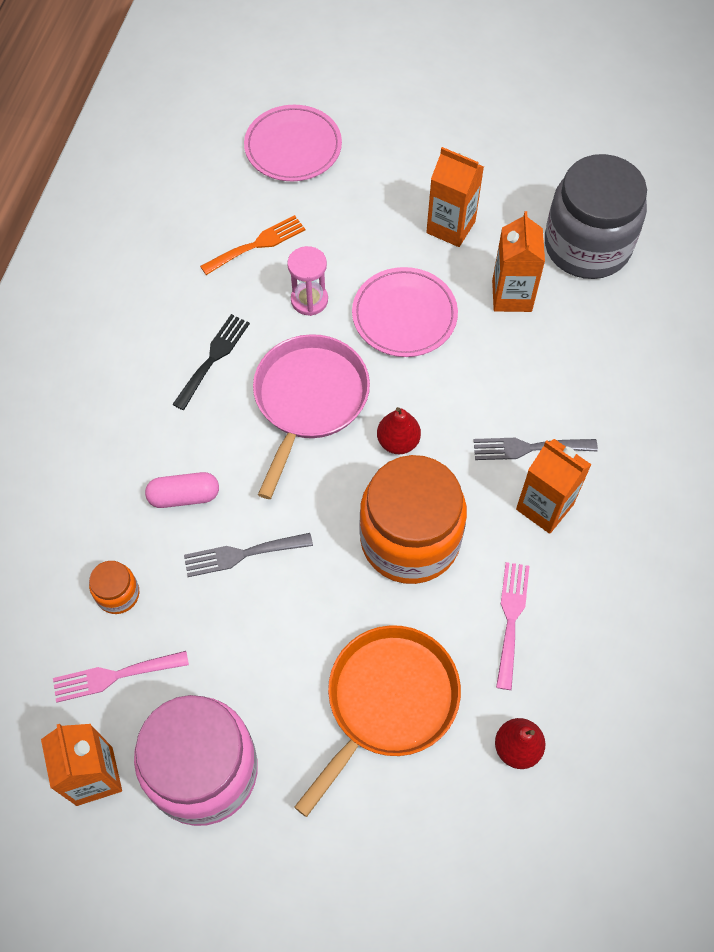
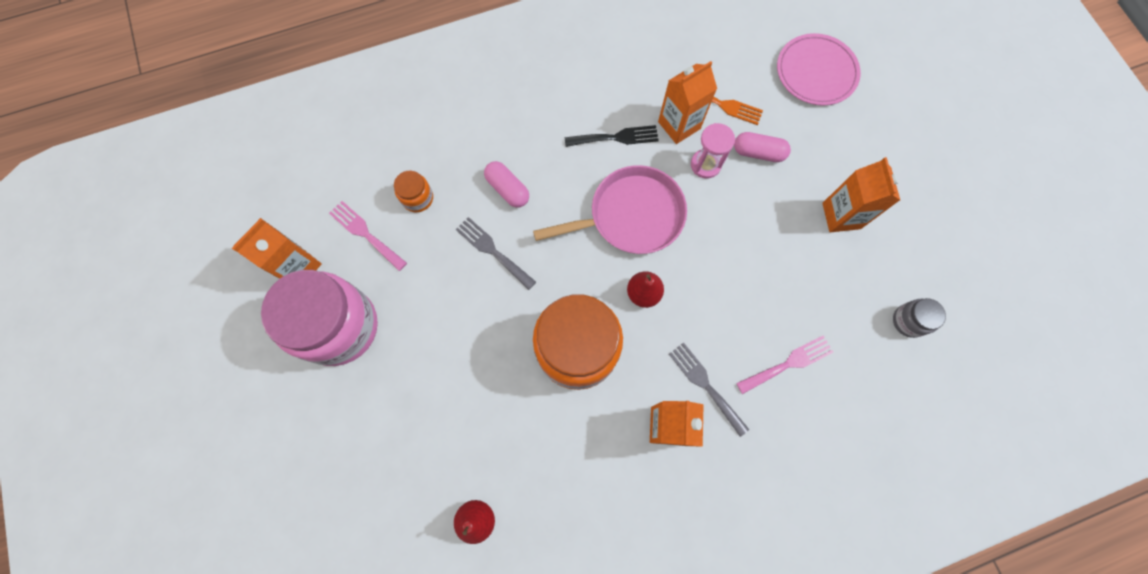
camera: 55 degrees right, 10 degrees up
(334, 248) = (758, 153): none -> pink capsule
(388, 701) = (454, 410): orange pan -> none
(404, 315) = (743, 232): pink plate -> none
(511, 618) = (567, 456): pink fork -> pink fork (788, 363)
(512, 296) = (819, 294): orange carton -> orange carton (679, 125)
(587, 246) = (908, 321): grey jar -> grey jar, size x0.43

